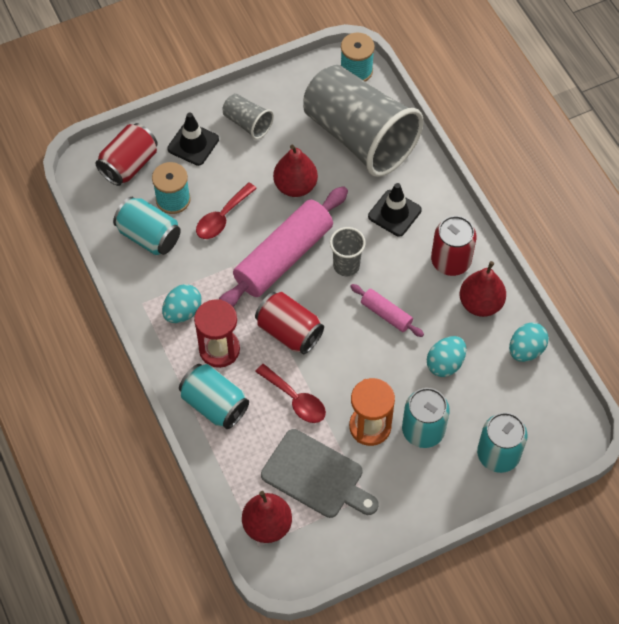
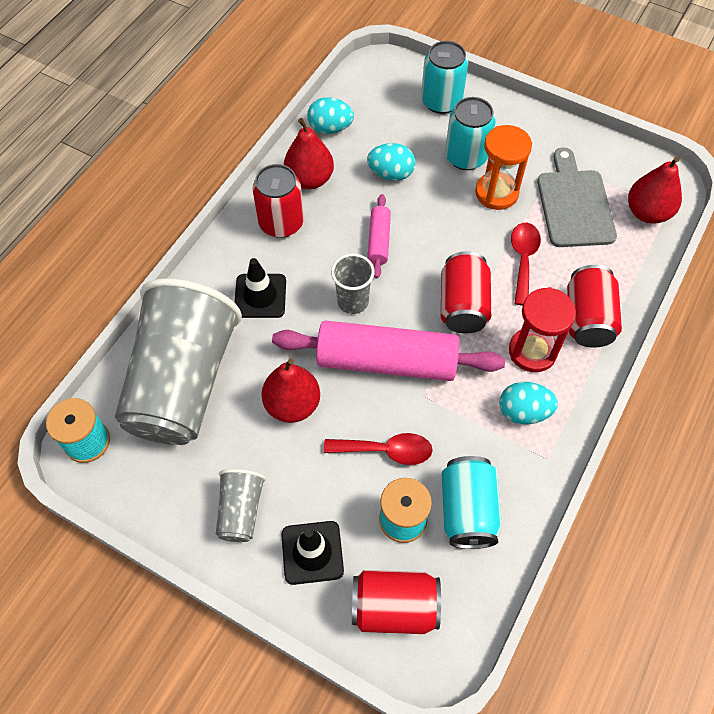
camera: 125 degrees left, 0 degrees up
(214, 404) = (587, 319): turquoise can -> red can

